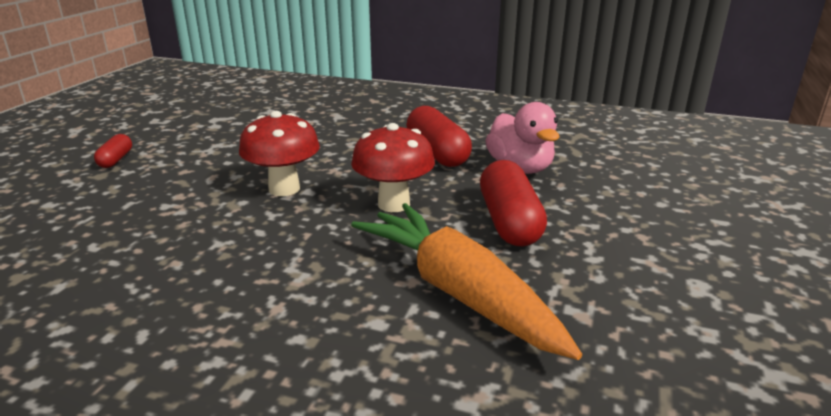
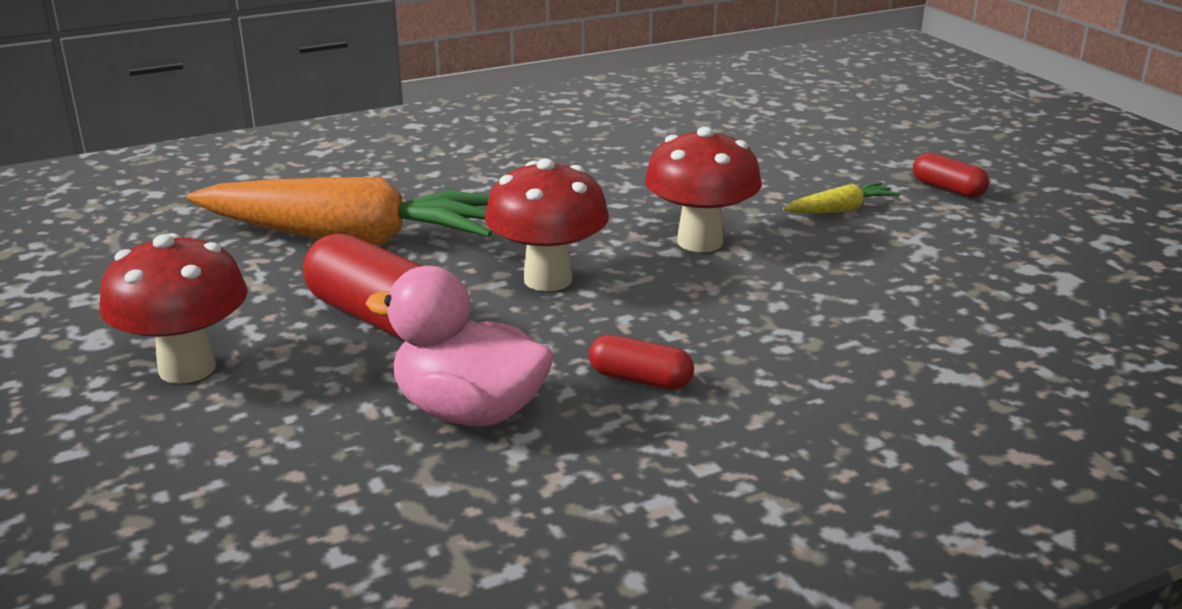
camera: 135 degrees right, 0 degrees up
(185, 173) = (840, 210): none -> yellow carrot
(437, 153) = (640, 379): red capsule -> red capsule, size x0.52
(642, 239) = (187, 368): none -> red mushroom

